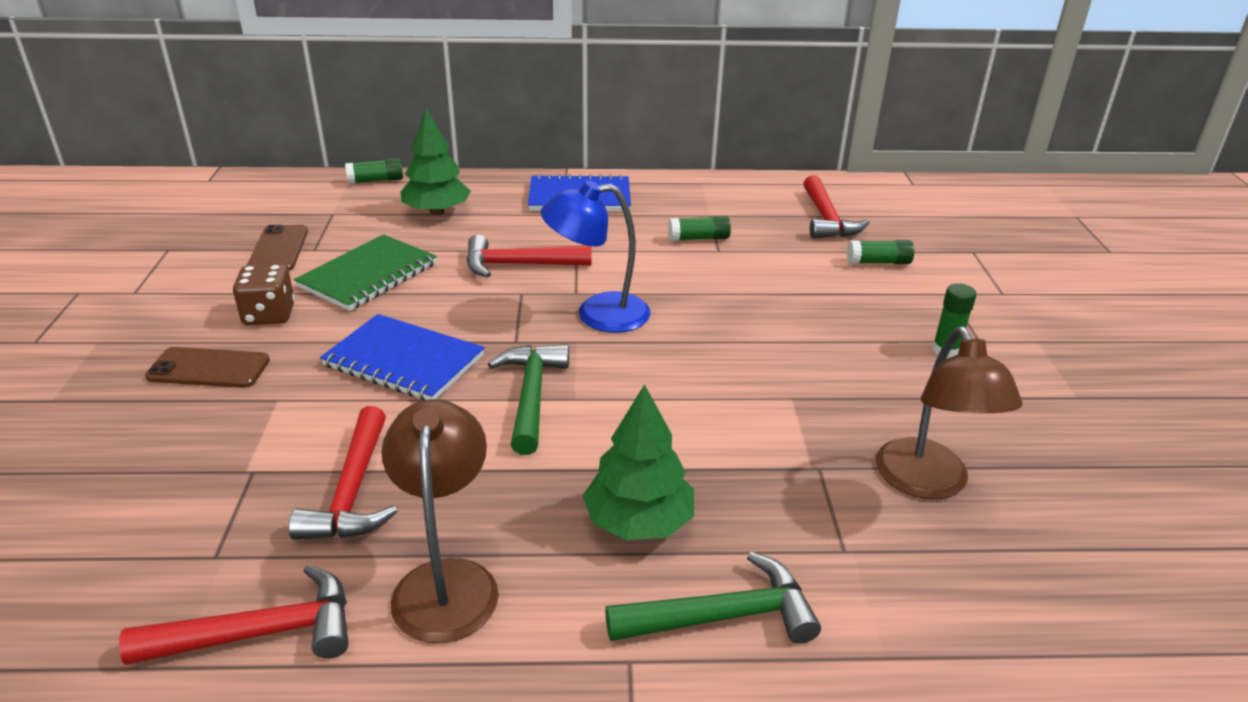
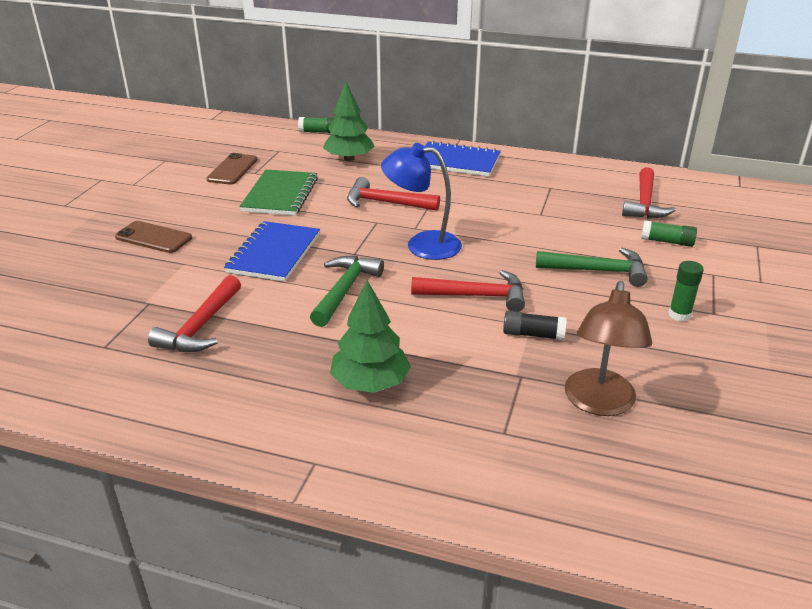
camera: 20 degrees right, 0 degrees up
(260, 633) = (108, 394): red hammer -> red hammer (476, 296)
(269, 315) = (205, 211): brown dice -> none
(368, 275) = (280, 195): green notebook -> green notebook turned 45 degrees counterclockwise
(404, 361) = (274, 253): blue notebook -> blue notebook turned 60 degrees clockwise
(446, 581) = (228, 390): brown lamp -> none
(699, 238) = (530, 203): green glue stick -> none
(722, 617) = (391, 452): green hammer -> green hammer (597, 271)
(800, 409) = (533, 334): none -> black glue stick

